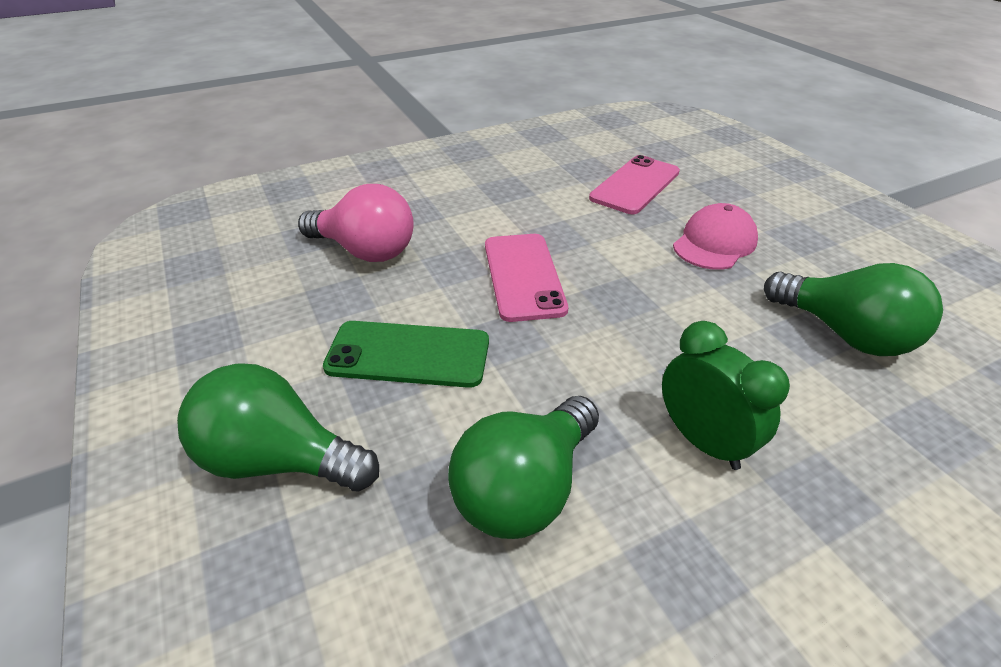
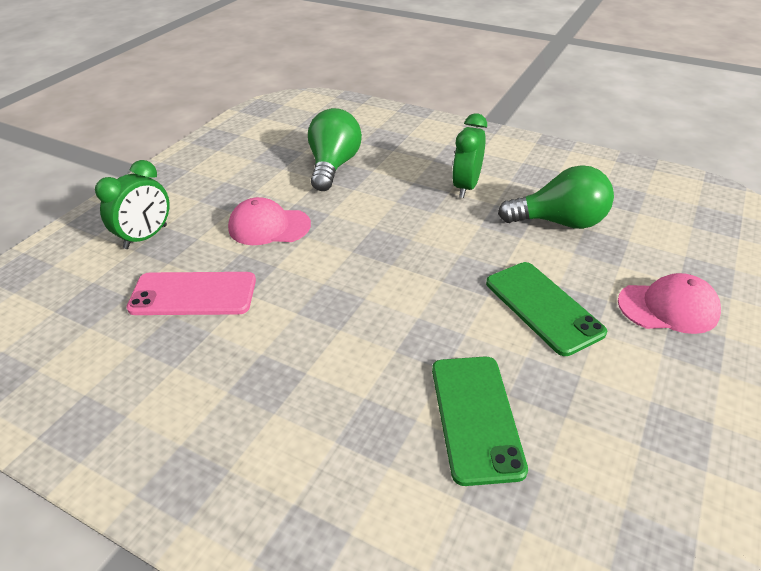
camera: 125 degrees left, 0 degrees up
(279, 459) = (668, 307): green light bulb -> pink cap
(365, 251) = (475, 417): pink light bulb -> green phone
(523, 276) = (404, 297): pink phone -> none
(743, 182) = (146, 237): none -> green clock

